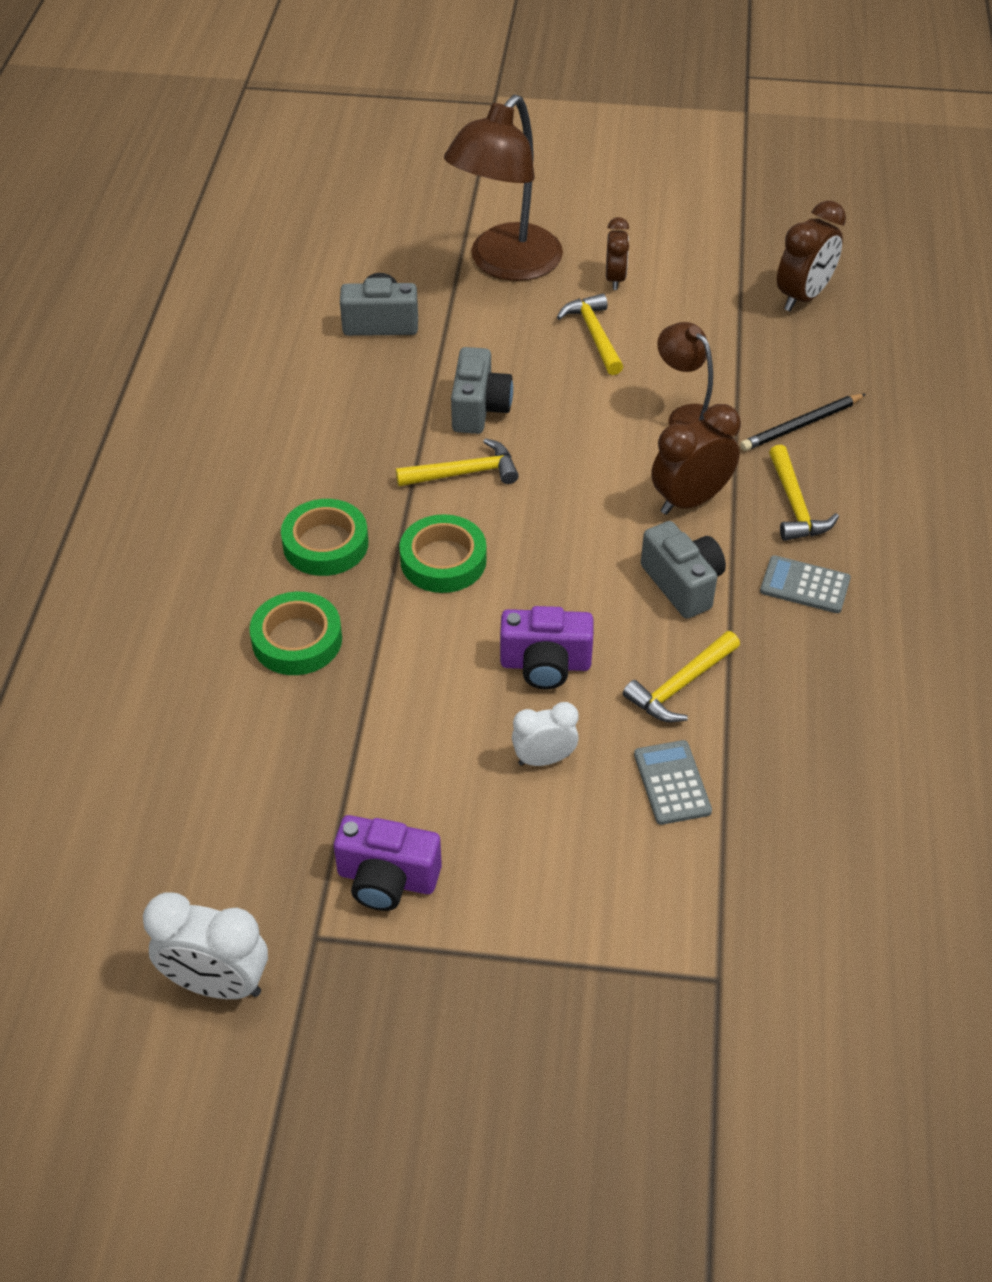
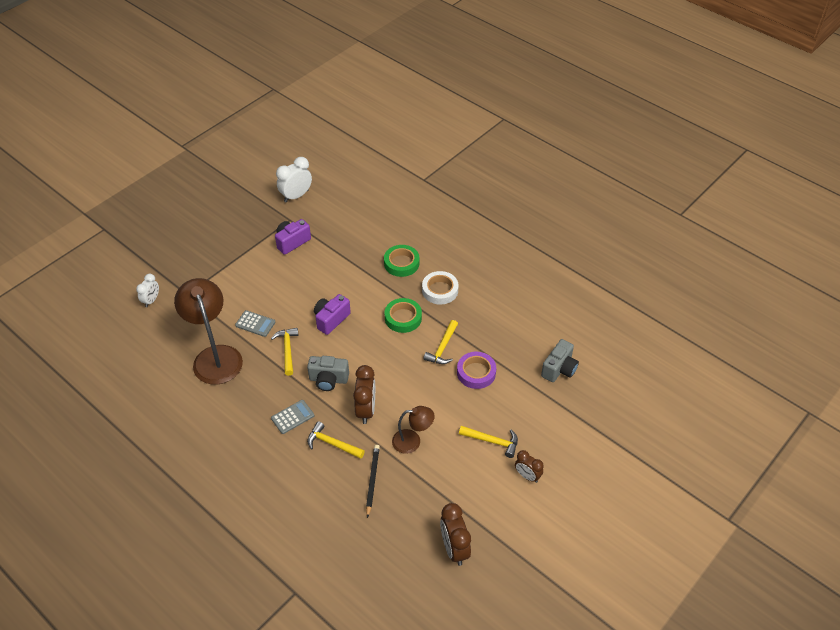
camera: 125 degrees right, 0 degrees up
(325, 544) = (440, 290): green tape -> white tape
(479, 409) = (476, 372): grey camera -> purple tape
(505, 264) = (570, 438): brown lamp -> brown lamp (215, 356)
(544, 759) = (295, 298): white clock -> white clock (151, 300)

